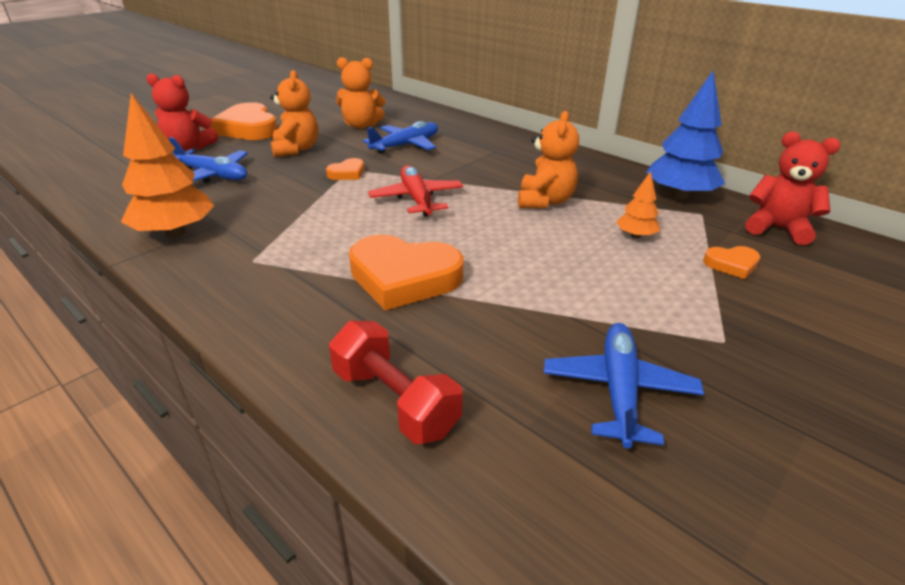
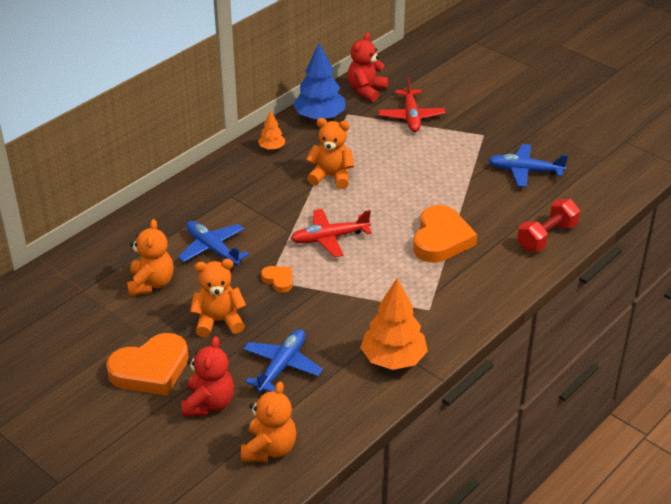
camera: 90 degrees left, 5 degrees up
(106, 170) = (269, 449): none -> orange teddy bear
(635, 236) = (380, 144): orange tree -> orange tree (272, 148)
(731, 264) = (411, 116): orange heart -> red plane

